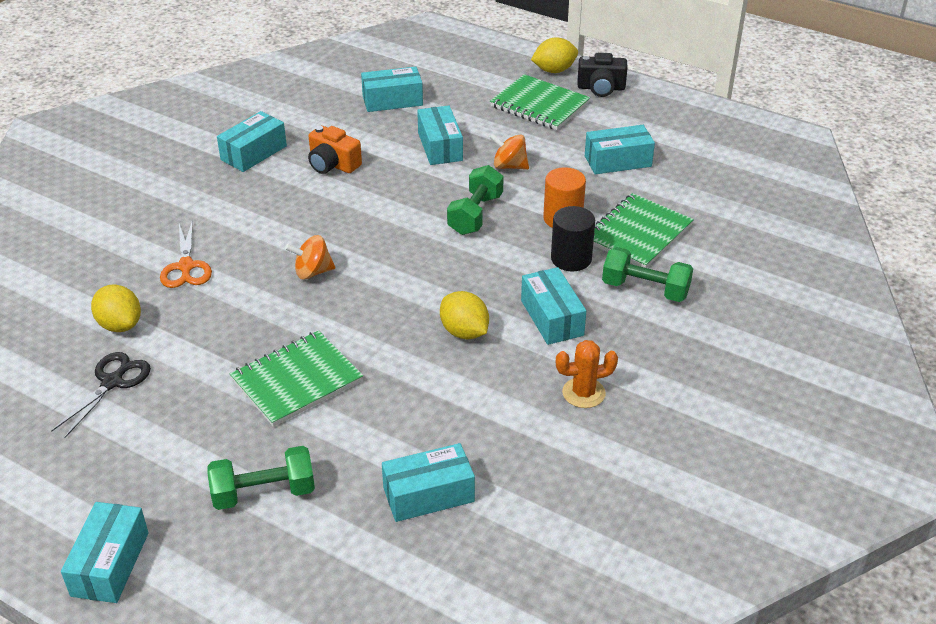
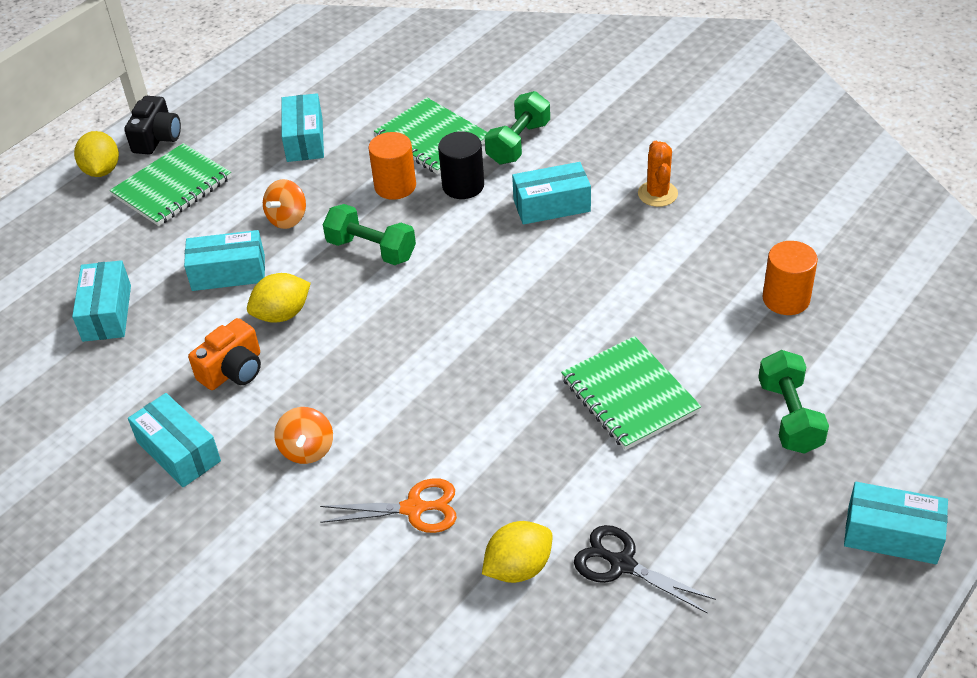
camera: 80 degrees left, 5 degrees up
(312, 272) = (447, 386): orange spinning top -> orange spinning top (307, 449)
(428, 495) = (786, 299): turquoise box -> orange cylinder
(464, 332) = (566, 266): yellow lemon -> yellow lemon (282, 314)

